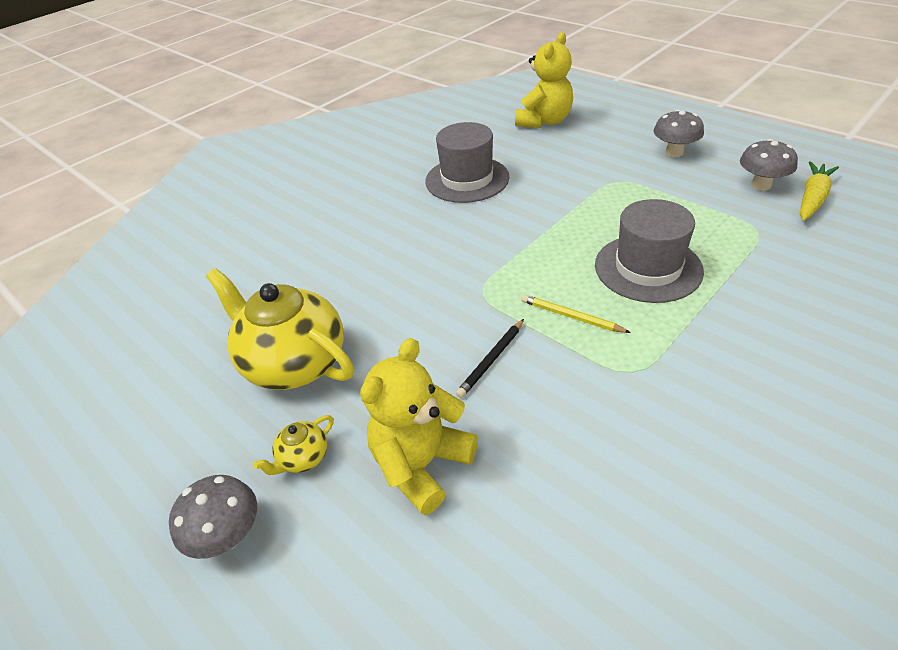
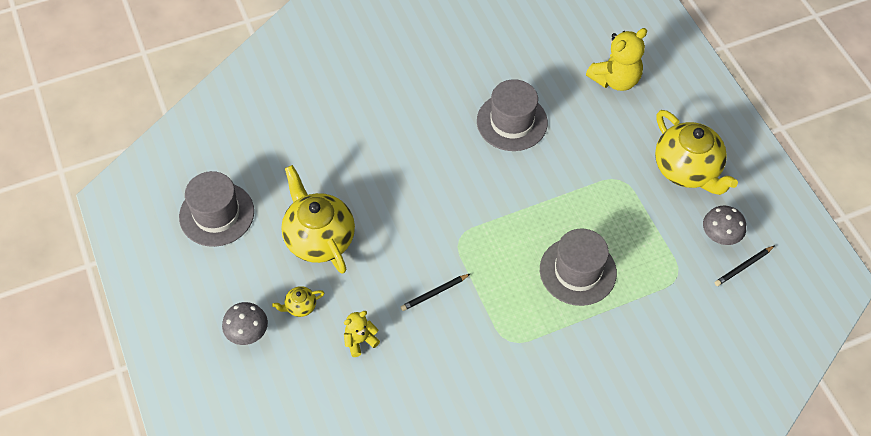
camera: 20 degrees right, 15 degrees up
(126, 393) = (216, 214): none -> grey hat
(421, 464) = (360, 341): yellow teddy bear -> yellow teddy bear, size x0.57
(571, 316) = (501, 285): yellow pencil -> none
(674, 152) = (687, 170): grey mushroom -> yellow teapot
(812, 198) = (743, 267): yellow carrot -> black pencil

